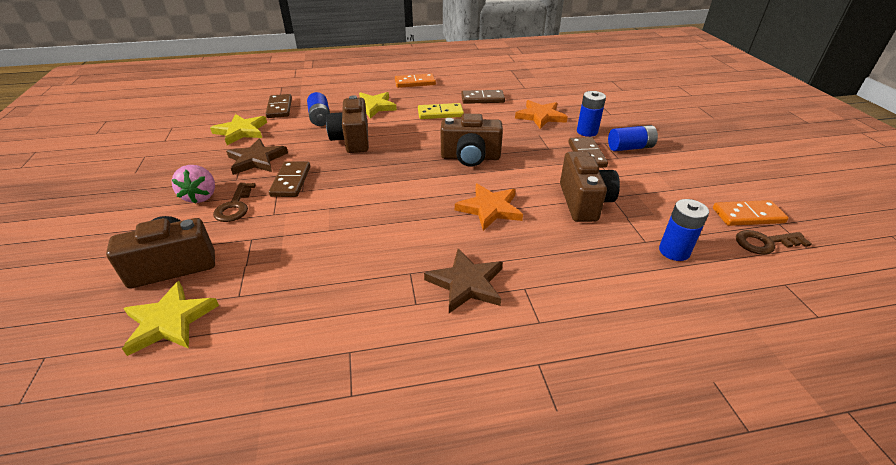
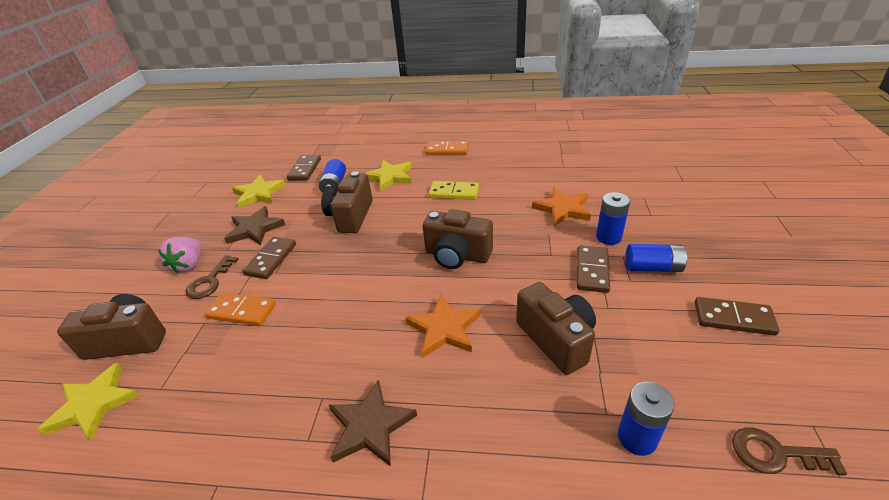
camera: 20 degrees right, 0 degrees up
(482, 99) = (508, 178): brown domino -> brown domino (733, 318)
(584, 202) = (556, 339): brown camera -> brown camera turned 45 degrees counterclockwise
(748, 215) = (770, 402): orange domino -> orange domino (242, 311)

